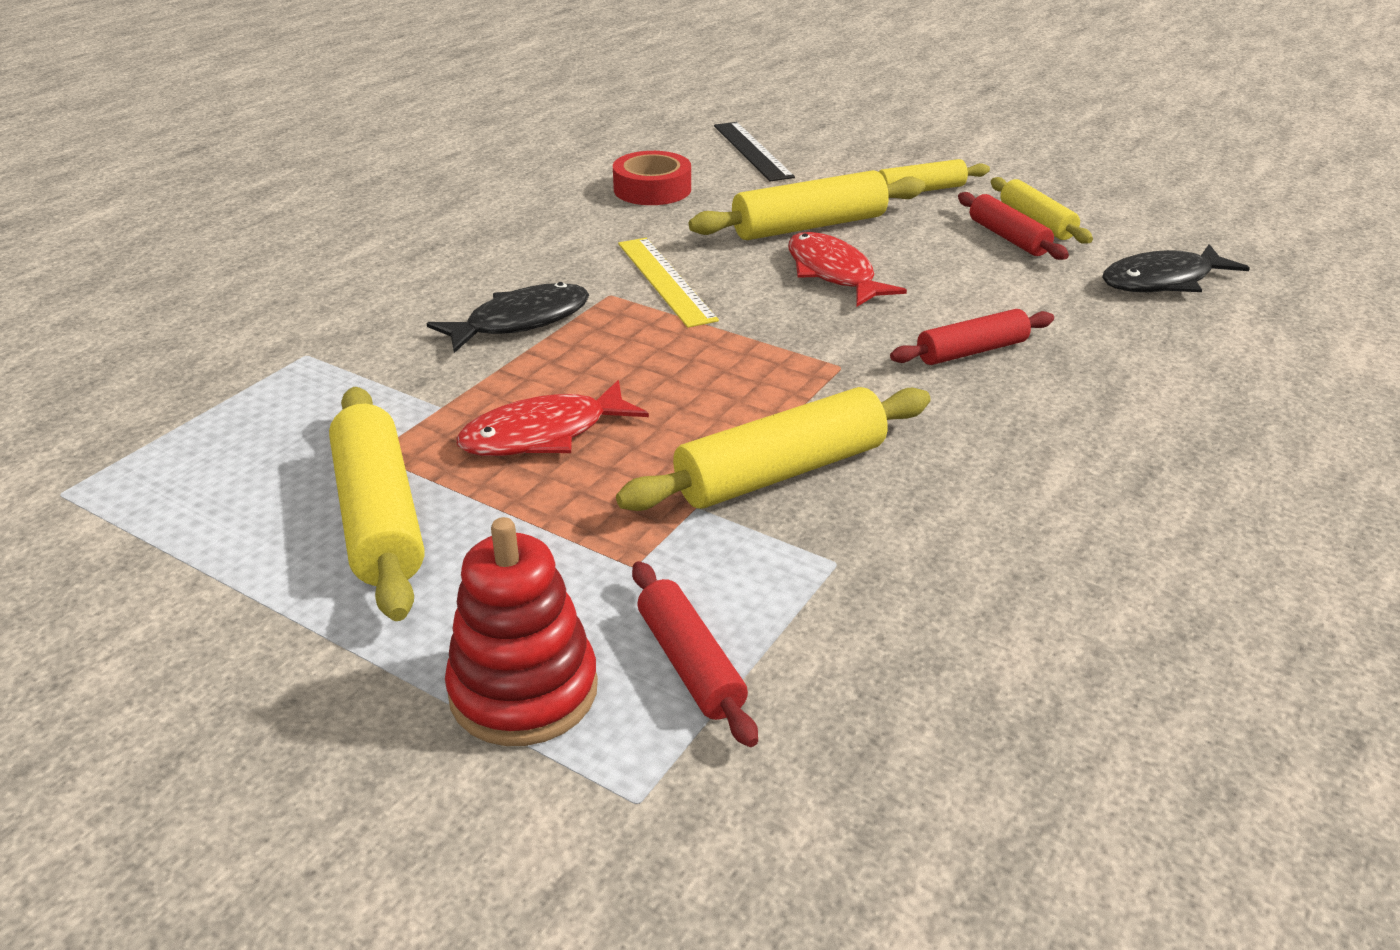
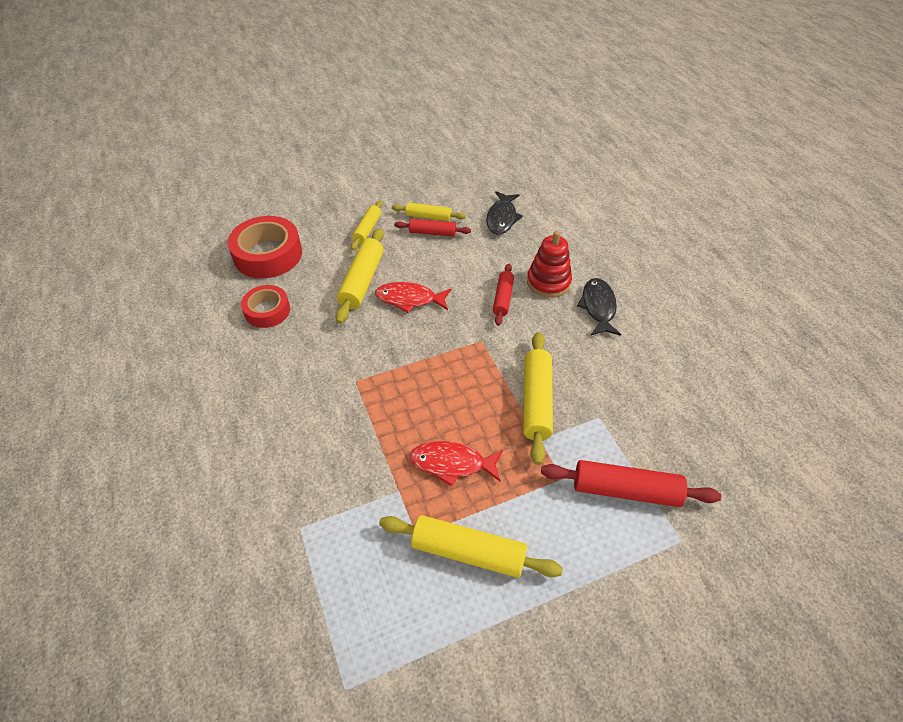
camera: 55 degrees left, 15 degrees up
(521, 321) = (349, 426): black fish -> black fish (598, 307)
(523, 690) = (610, 549): red stacking toy -> red stacking toy (548, 282)
(543, 434) = (452, 463): red fish -> red fish turned 90 degrees clockwise
(665, 280) = (362, 355): yellow ruler -> none
(690, 663) = (625, 490): red rolling pin -> red rolling pin, size x1.62
(752, 151) = (268, 254): black ruler -> red tape

